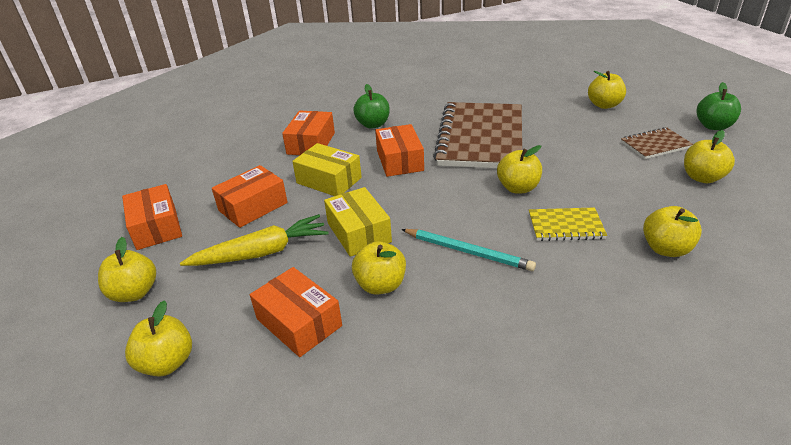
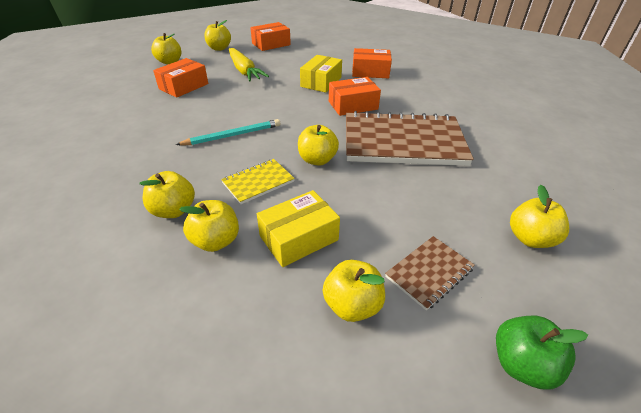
camera: 80 degrees right, 5 degrees up
(253, 206) = (290, 63): orange box -> none
(359, 232) = (260, 96): yellow box -> yellow box (299, 238)
(373, 124) = (408, 91): green apple -> none
(380, 285) = (206, 106): yellow apple -> yellow apple (173, 210)
(468, 251) = (232, 135): turquoise pencil -> turquoise pencil turned 135 degrees counterclockwise
(565, 226) = (258, 182): yellow notebook -> yellow notebook turned 60 degrees clockwise
(655, 145) = (429, 273): brown notebook -> brown notebook turned 75 degrees clockwise

